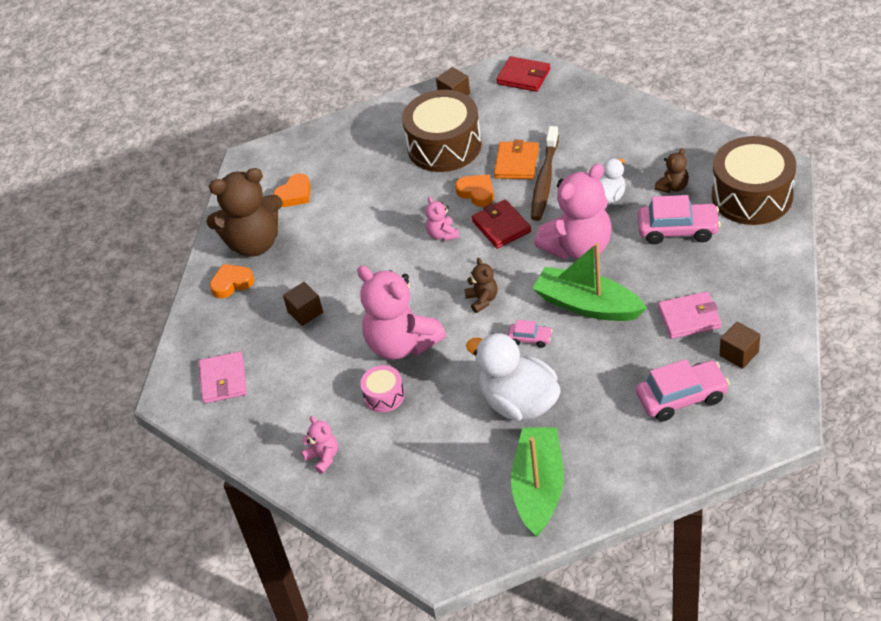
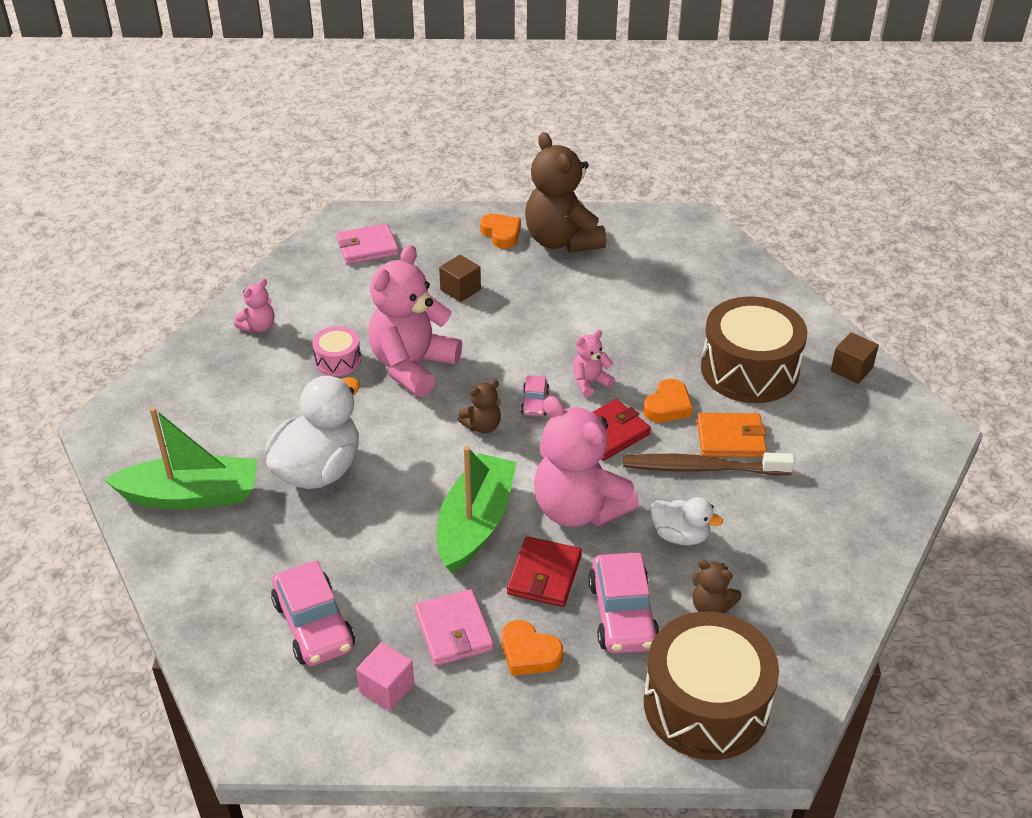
camera: 75 degrees right, 5 degrees down
(294, 194) = (642, 259): orange heart -> orange heart (529, 653)
(523, 77) = (909, 433): red wallet -> red wallet (544, 575)
(530, 338) = (418, 473): pink car -> pink car (535, 403)
(739, 354) = (387, 688): brown cube -> pink cube

